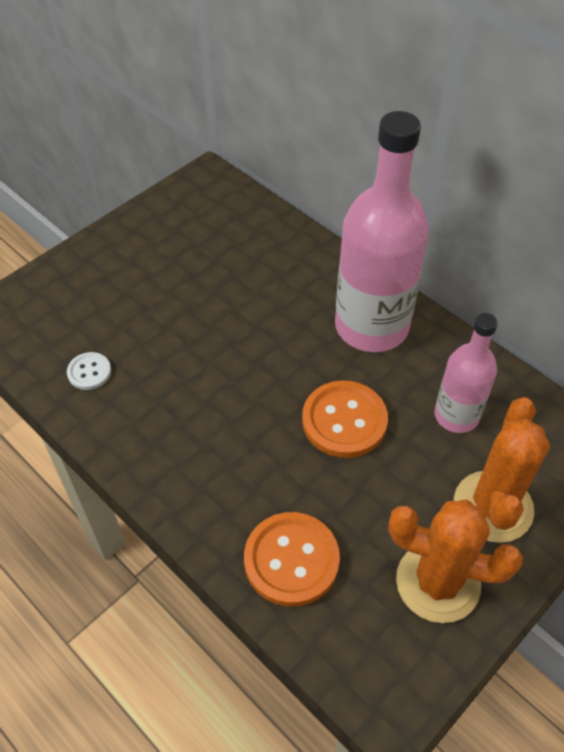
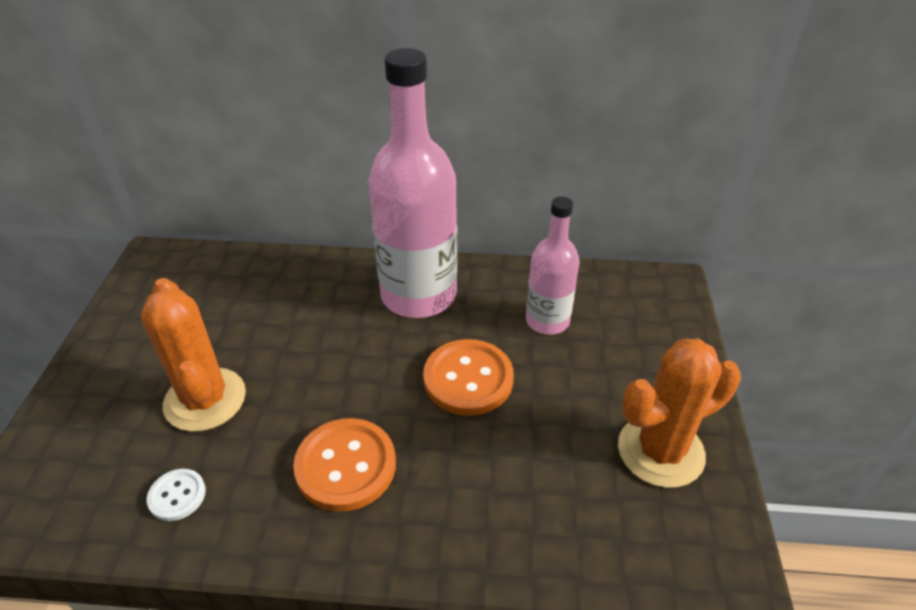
camera: 40 degrees left, 10 degrees down
(291, 560) = (538, 522): orange button -> orange button (346, 466)
(493, 506) = (638, 368): orange cactus -> orange cactus (205, 399)

